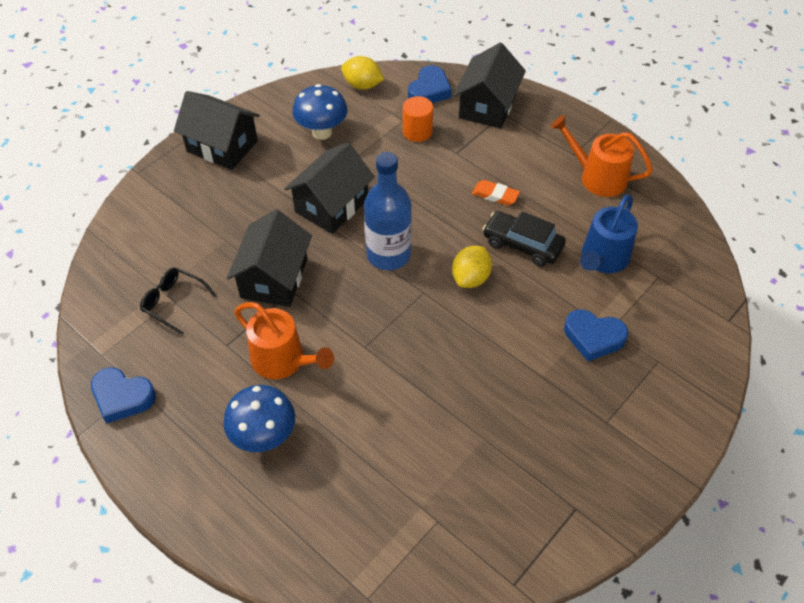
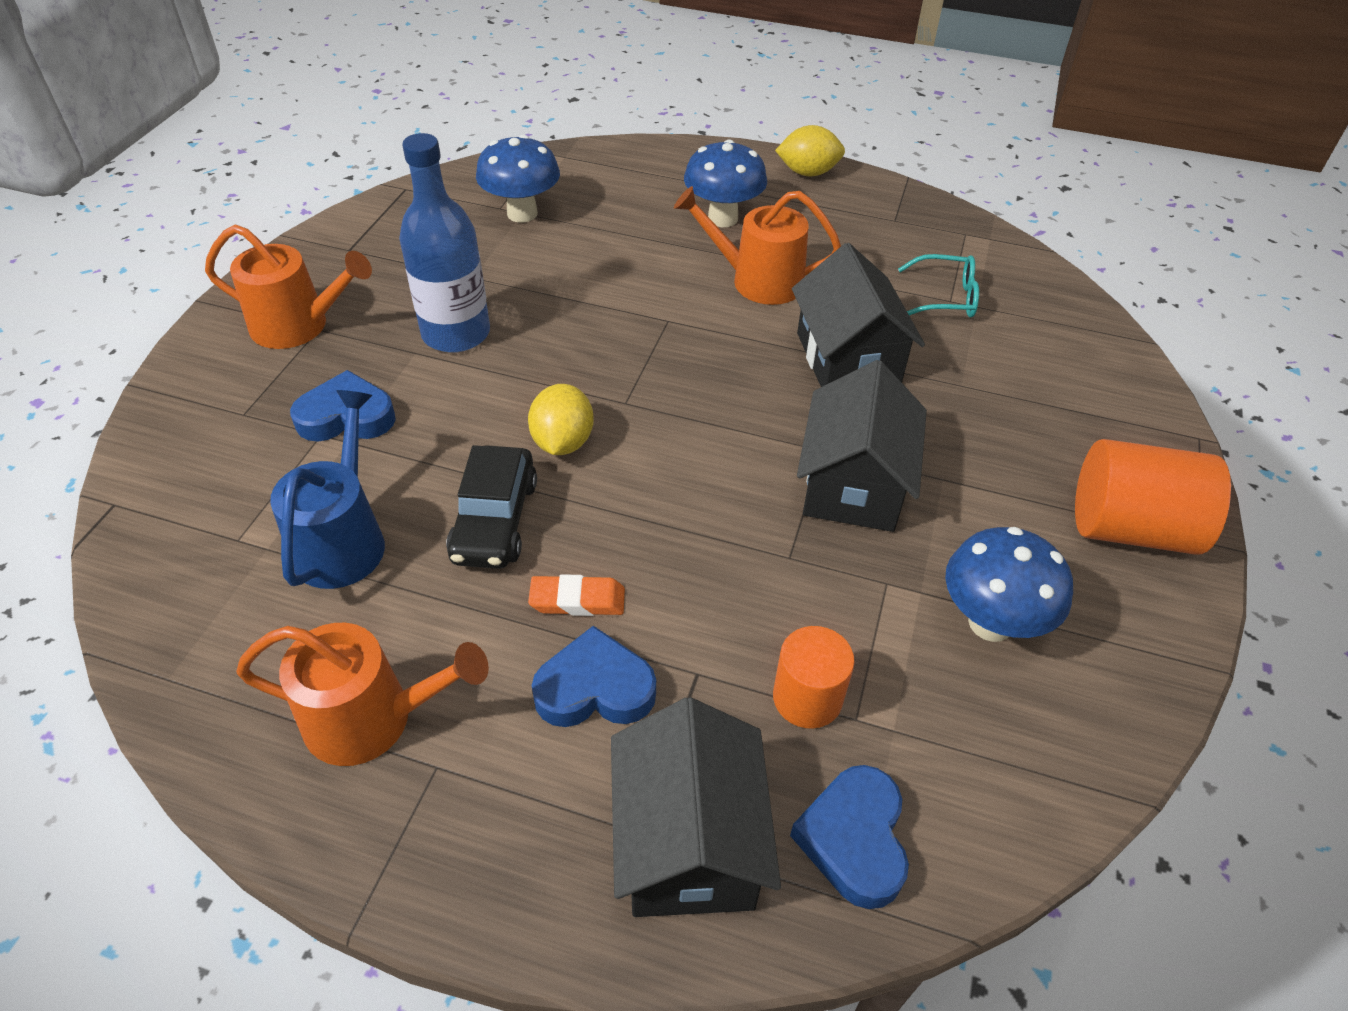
camera: 155 degrees right, 5 degrees down
(122, 397) = (900, 209): blue heart -> blue heart (595, 688)
(173, 302) = (945, 298): black glasses -> turquoise glasses
(222, 146) = (1130, 528): black house -> orange cylinder
(362, 85) = (1014, 789): yellow lemon -> yellow lemon (808, 172)
(388, 255) = (709, 437): blue bottle -> blue bottle (456, 333)
(421, 504) = (522, 214): none -> blue mushroom
(522, 245) = (495, 520): black car -> black car turned 90 degrees clockwise
(620, 429) = (298, 326): none -> orange watering can

